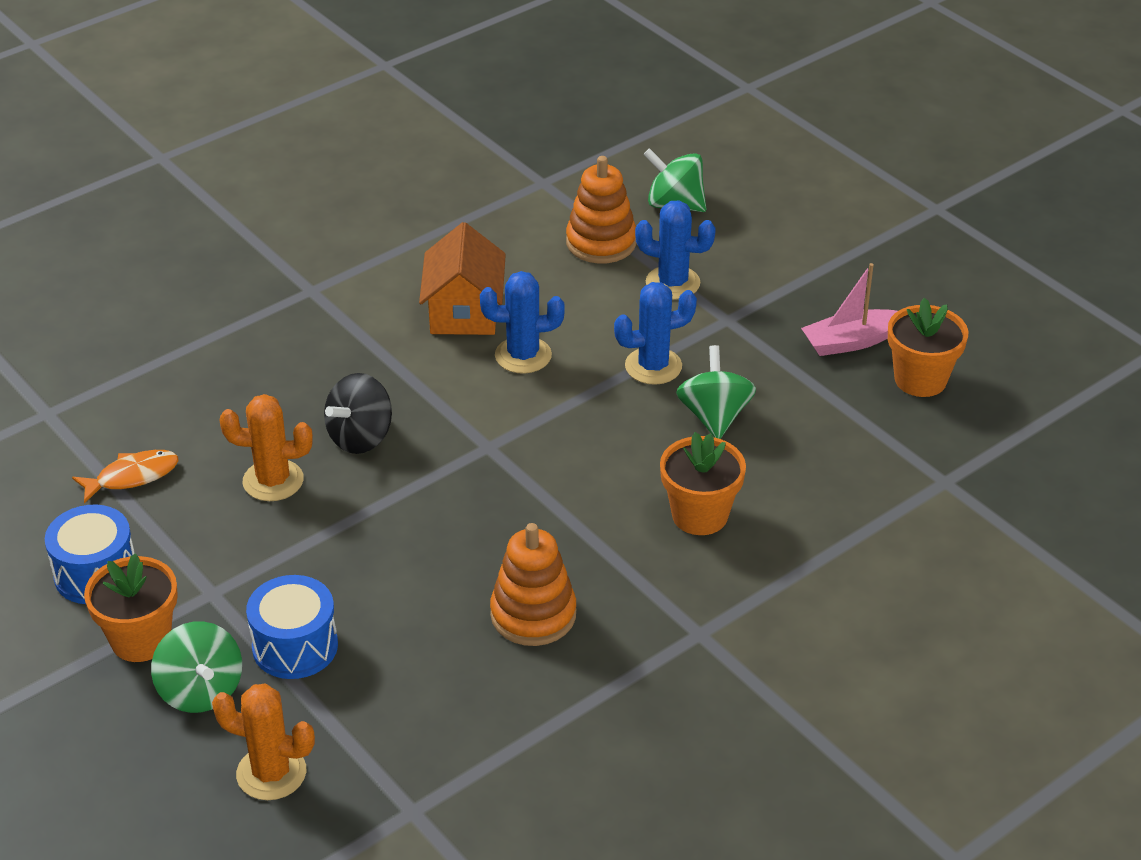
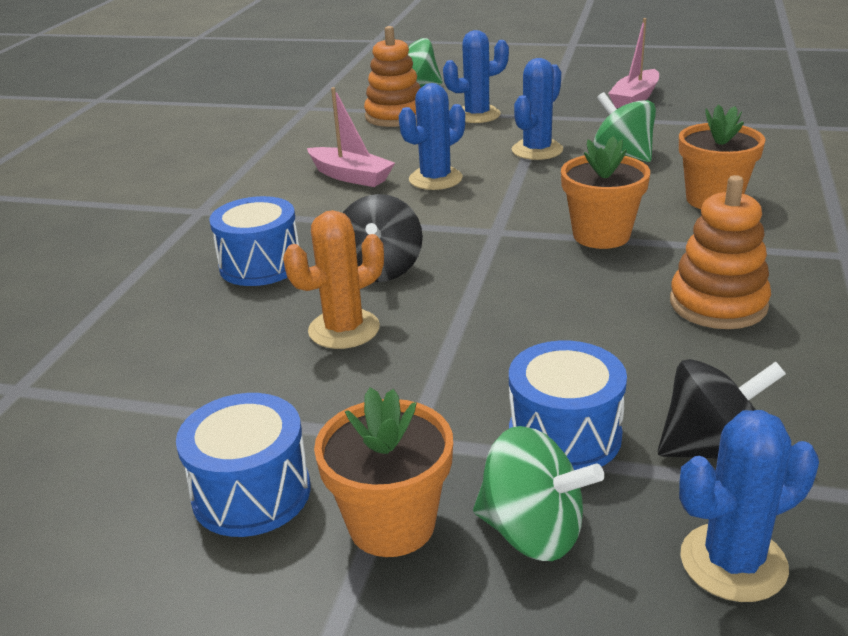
camera: 35 degrees left, 10 degrees down
(132, 476) = (187, 392): orange fish -> none
(271, 773) = (733, 562): orange cactus -> blue cactus
(289, 382) = (260, 265): none -> blue drum
(359, 710) = (712, 450): none -> black spinning top
(464, 312) = (351, 176): orange house -> pink boat
(920, 379) = (705, 97): orange flower pot -> orange flower pot (601, 235)

